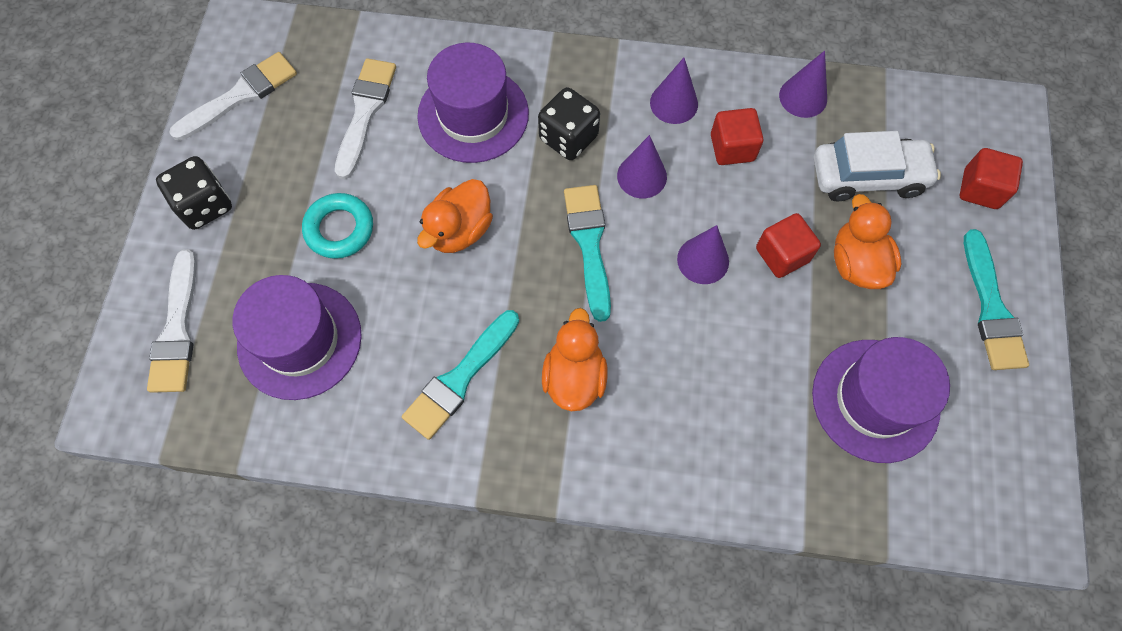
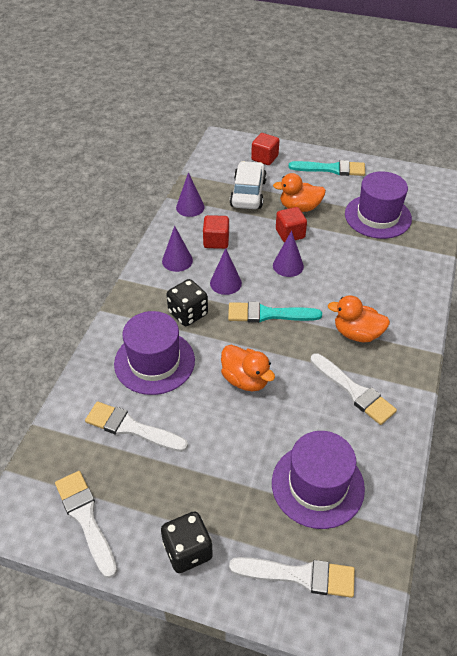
camera: 80 degrees left, 20 degrees down
(339, 229) = (230, 452): turquoise ring -> none
(460, 378) = (354, 391): turquoise brush -> white brush

